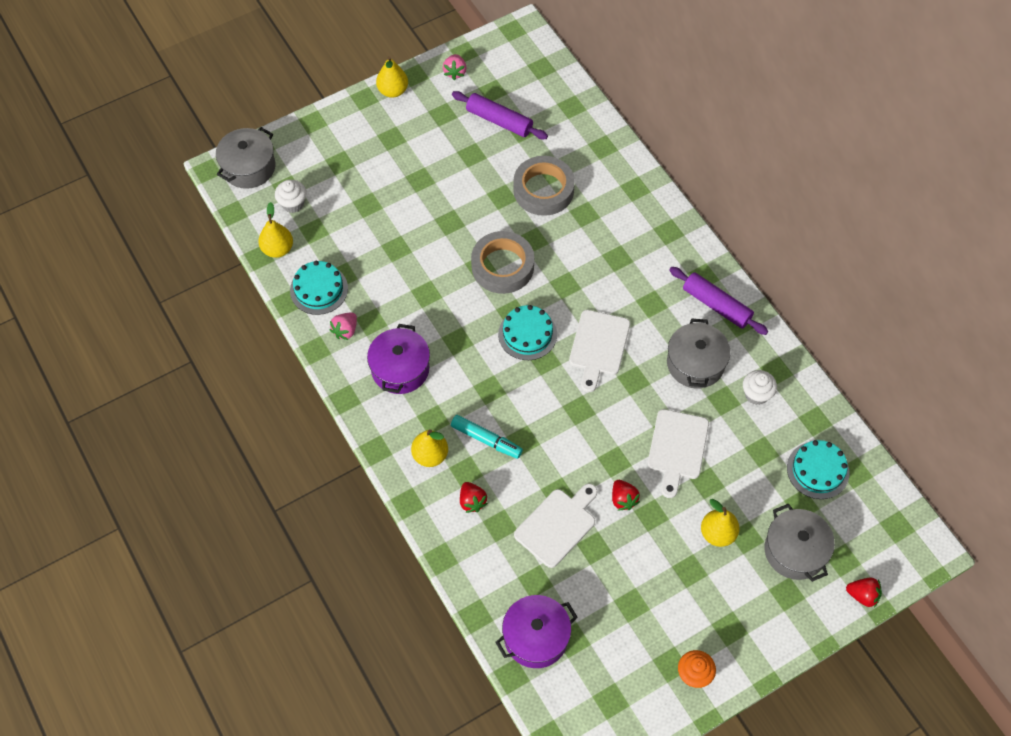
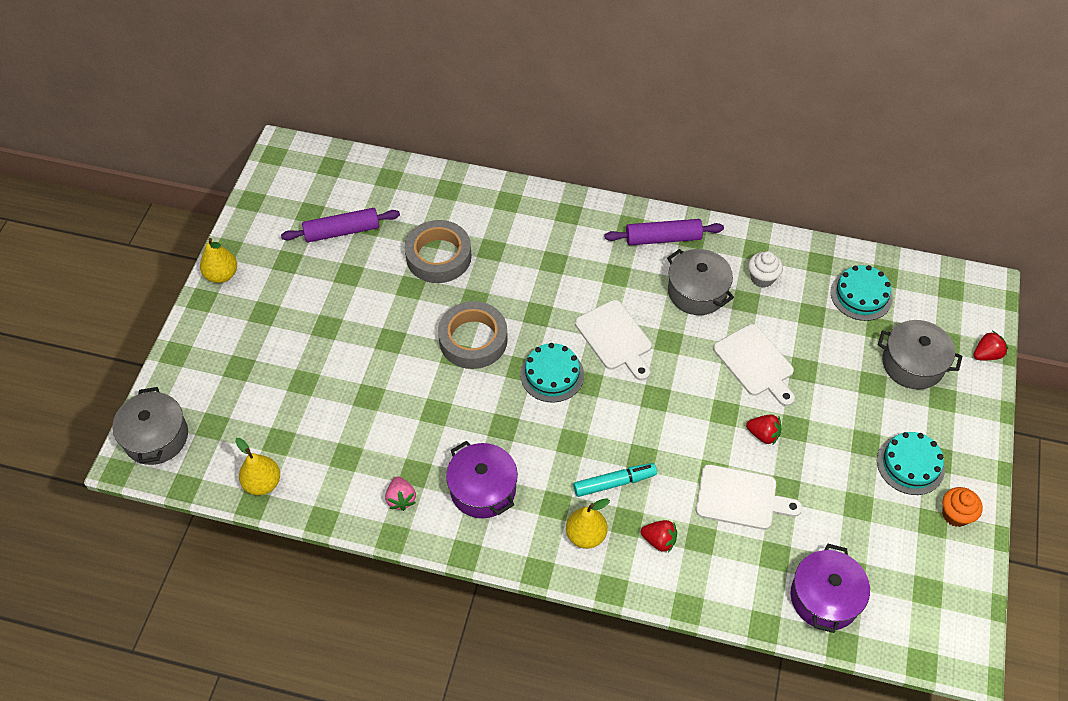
camera: 45 degrees left, 5 degrees down
(293, 204) = (234, 434): white cupcake -> none
(319, 289) = (339, 485): turquoise cake -> turquoise cake (910, 464)
(455, 72) = (261, 221): pink strawberry -> none
(557, 525) = (740, 498): white cutting board -> white cutting board turned 105 degrees clockwise
(717, 533) = (852, 399): yellow pear -> none

